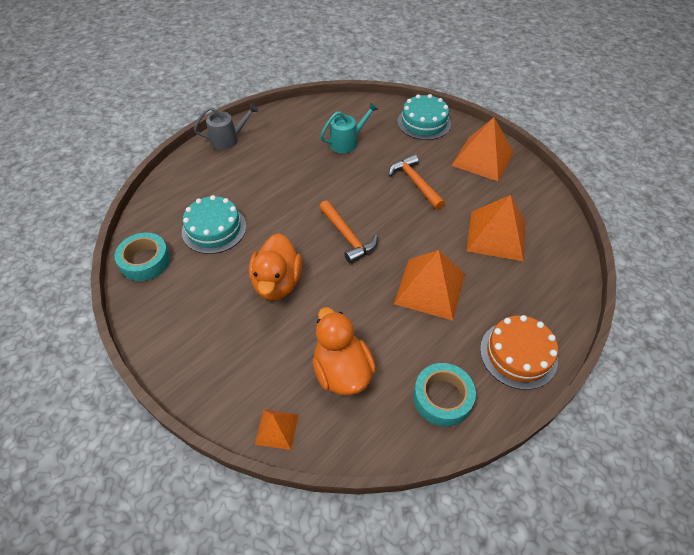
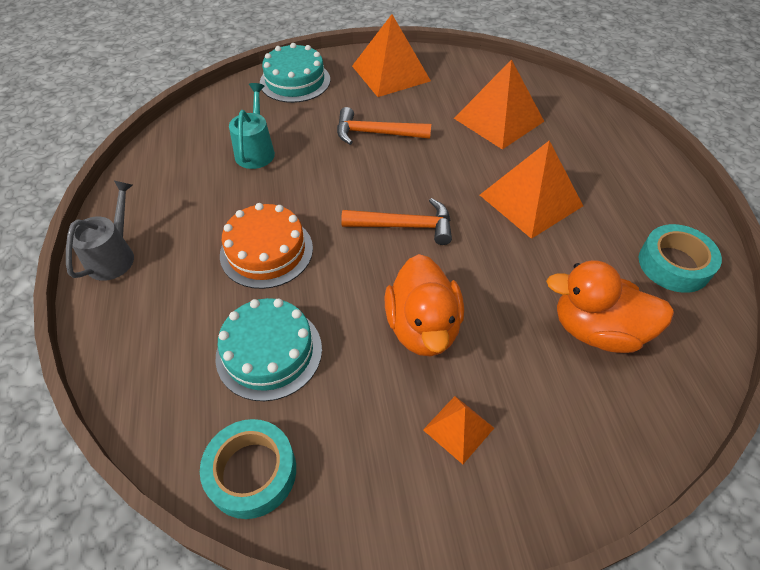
camera: 55 degrees left, 0 degrees up
(277, 283) = (423, 327): orange duck -> orange duck turned 45 degrees clockwise
(277, 429) = (646, 436): orange pyramid -> orange pyramid (458, 428)
(518, 354) = (651, 184): orange cake -> orange cake (266, 251)

